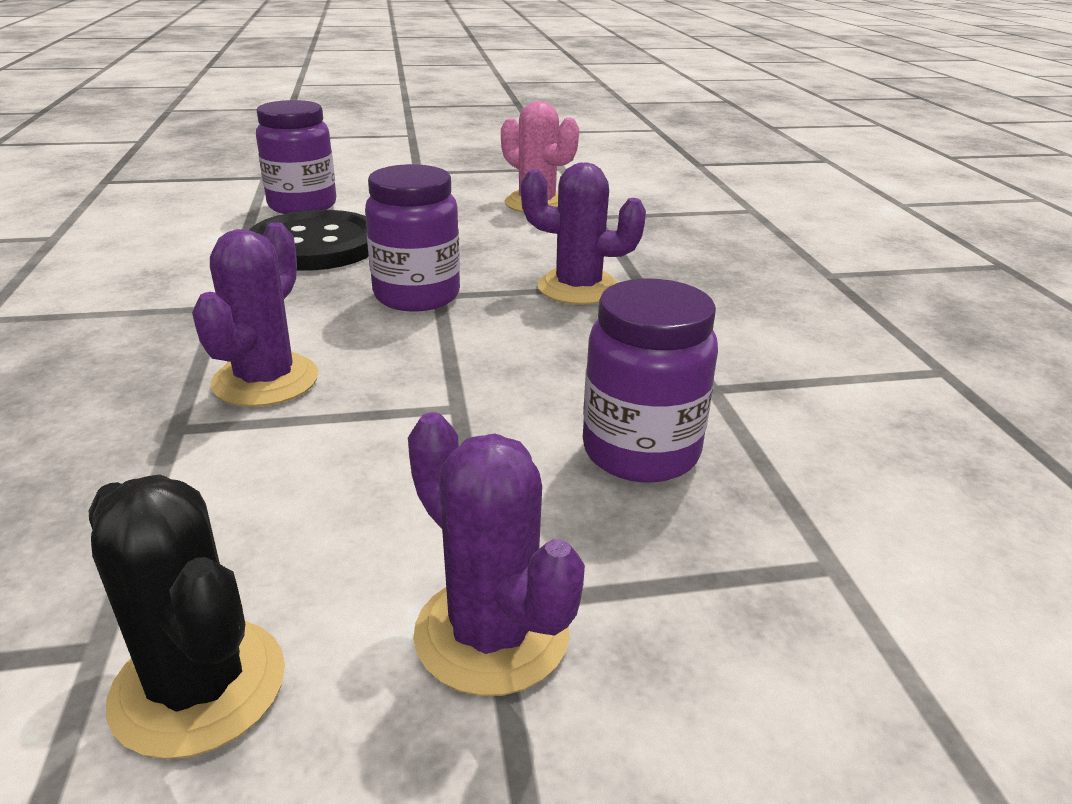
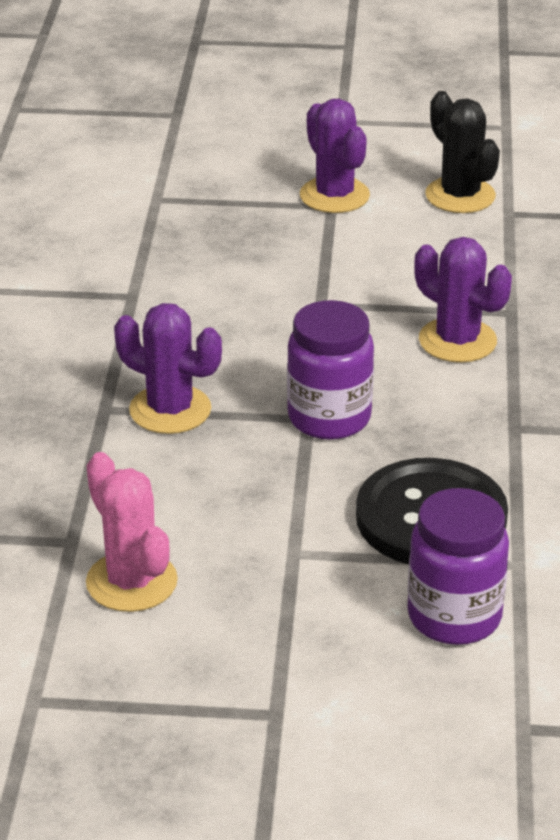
camera: 165 degrees left, 5 degrees up
(265, 380) = (457, 341): purple cactus -> purple cactus turned 75 degrees counterclockwise
(640, 452) = (215, 260): purple jar -> none

